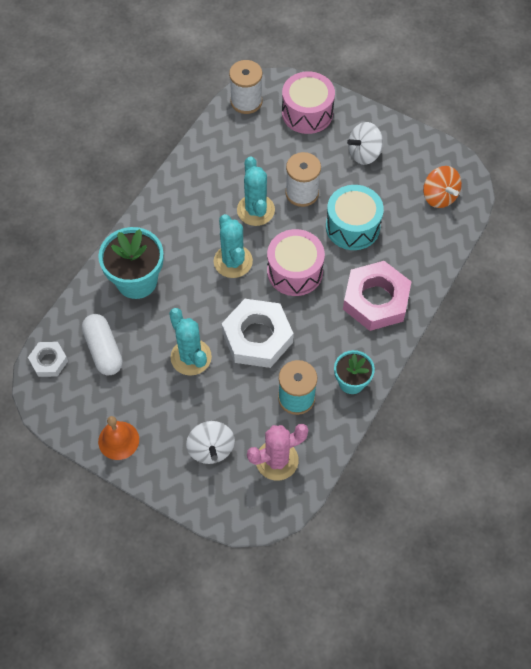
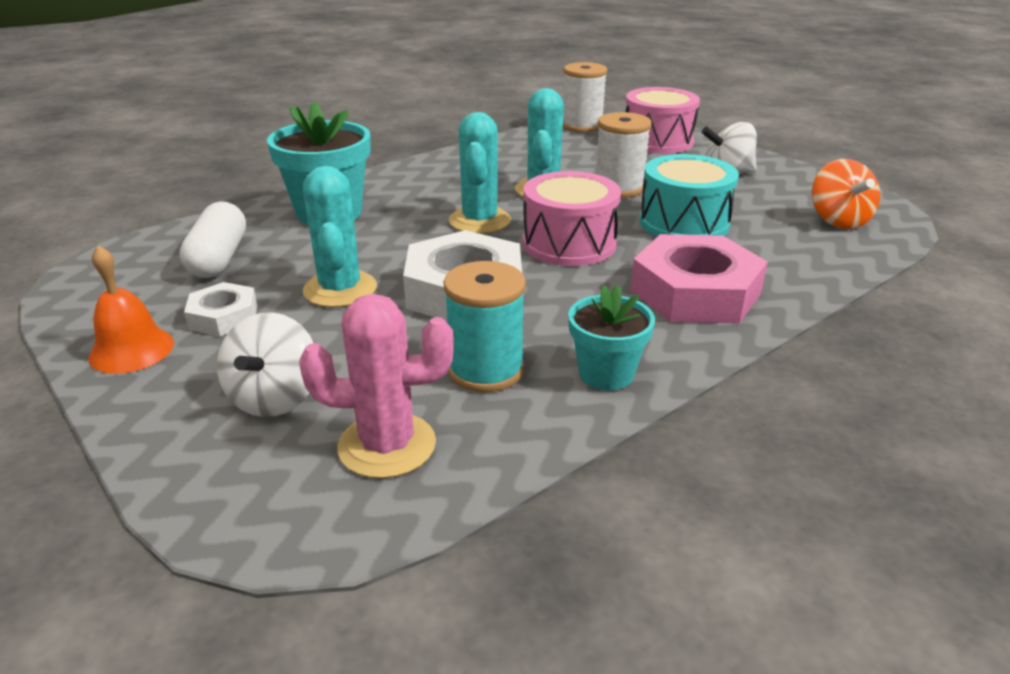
camera: 20 degrees right, 30 degrees down
(49, 361) = (132, 253): white nut -> white nut (224, 317)

